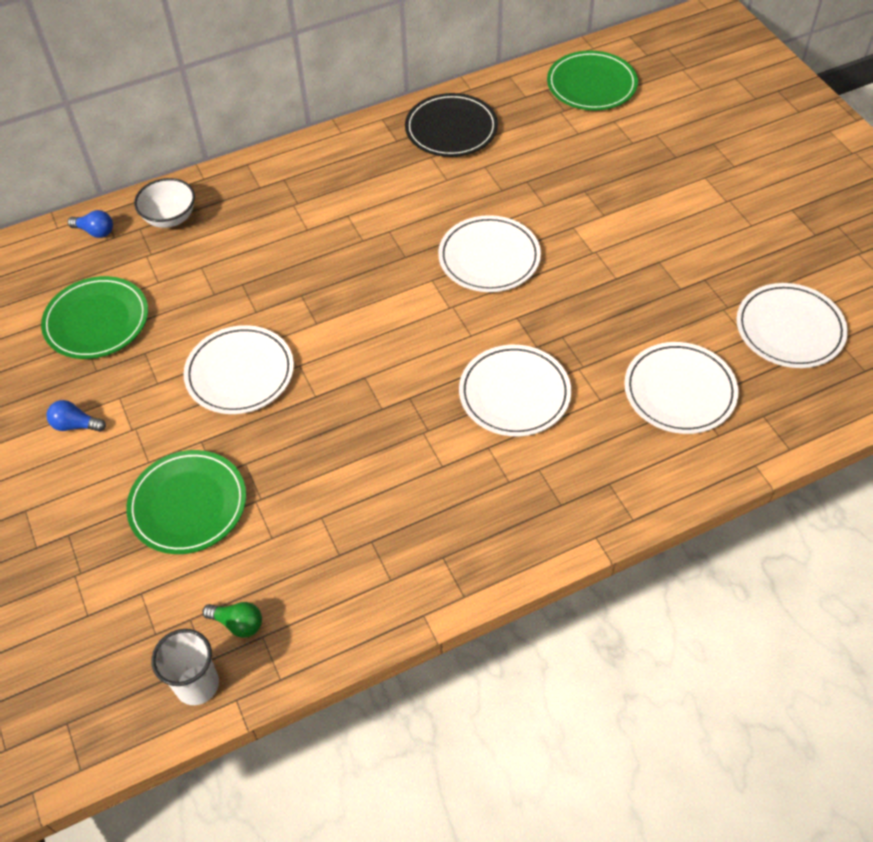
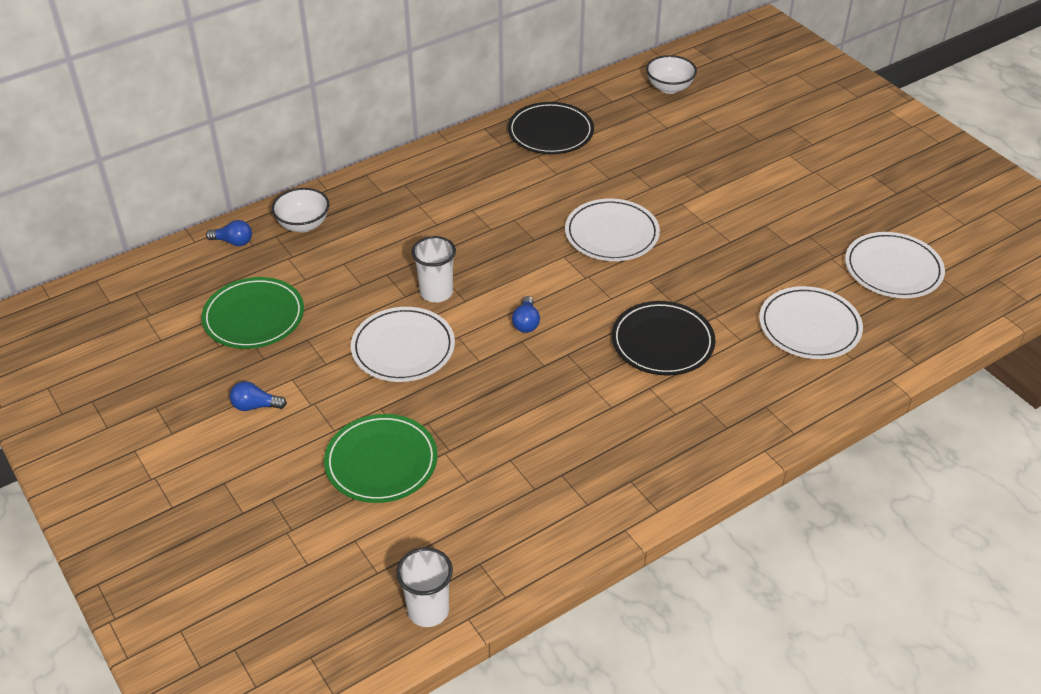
camera: 10 degrees left, 10 degrees down
(238, 623) = (454, 555): green light bulb -> none
(288, 310) = (436, 292): none -> white cup
(374, 356) = (526, 323): none -> blue light bulb
(514, 393) = (662, 342): white plate -> black plate
(591, 85) = (669, 88): green plate -> white bowl

